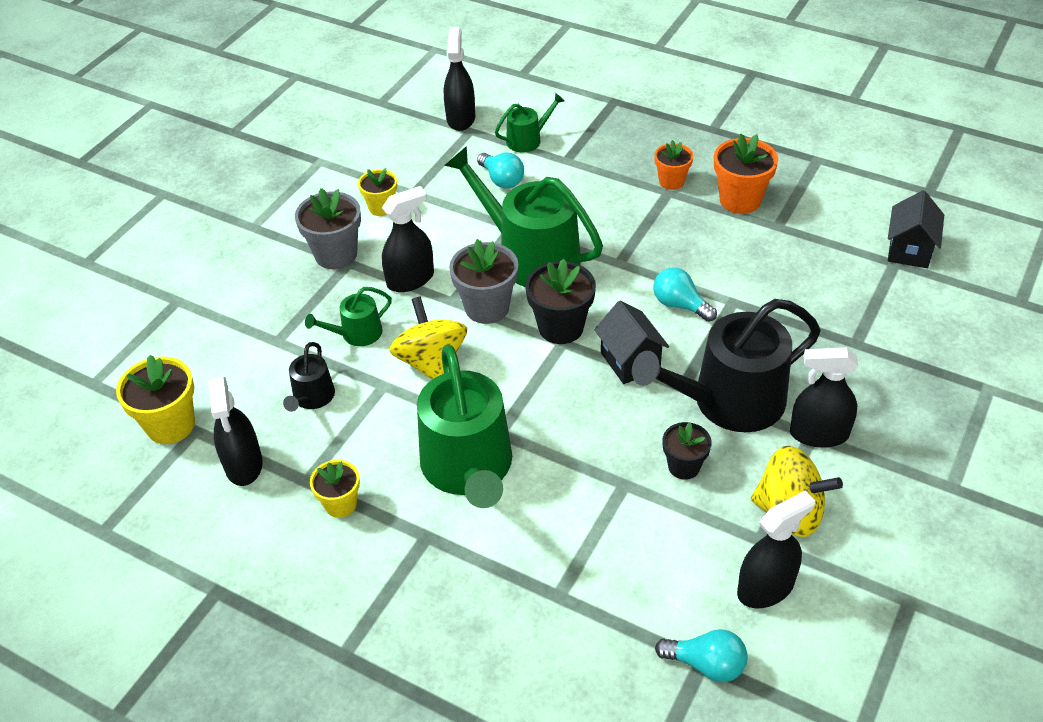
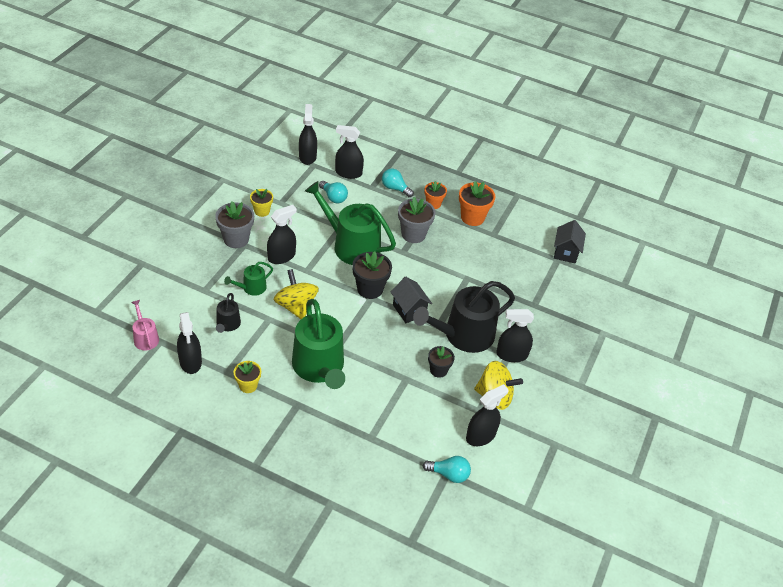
camera: 10 degrees left, 0 degrees up
(170, 425) = (145, 338): yellow flower pot -> pink watering can
(487, 307) = (327, 275): grey flower pot -> grey flower pot (413, 234)
(527, 140) = (348, 173): green watering can -> black spray bottle
(680, 305) = (437, 279): turquoise light bulb -> turquoise light bulb (395, 188)

